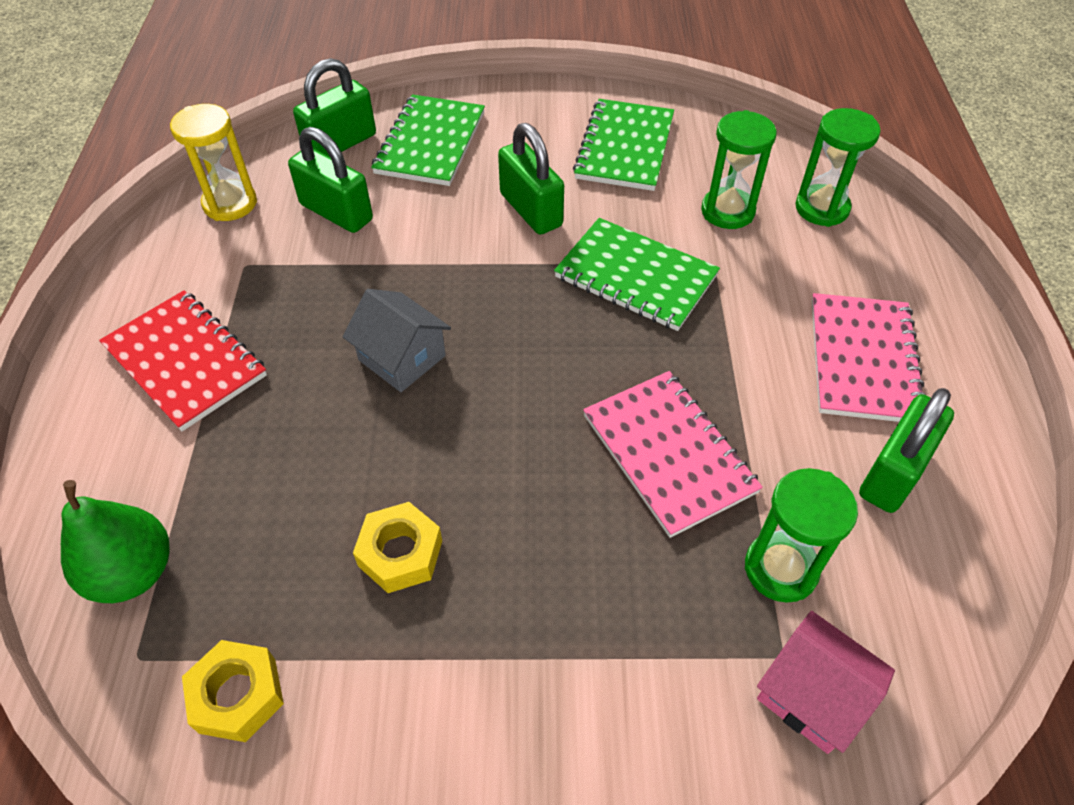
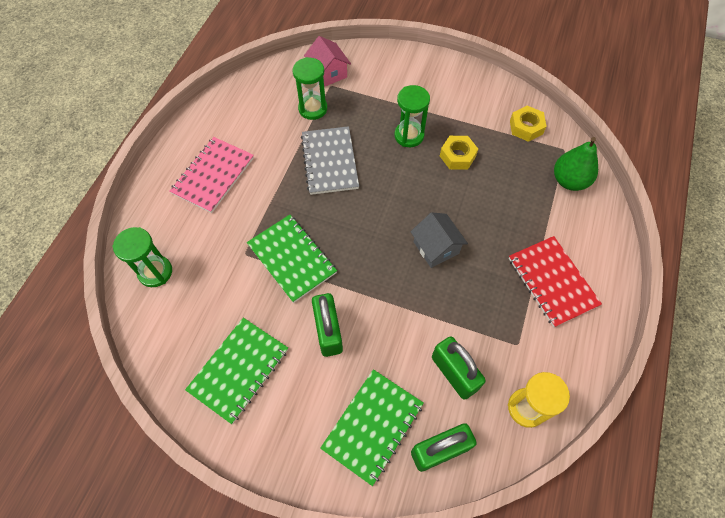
camera: 160 degrees left, 10 degrees up
(668, 454) = (330, 161): pink notebook -> grey notebook
(727, 211) = (211, 288): green hourglass -> green hourglass (409, 135)
(893, 473) = (243, 127): green padlock -> none

